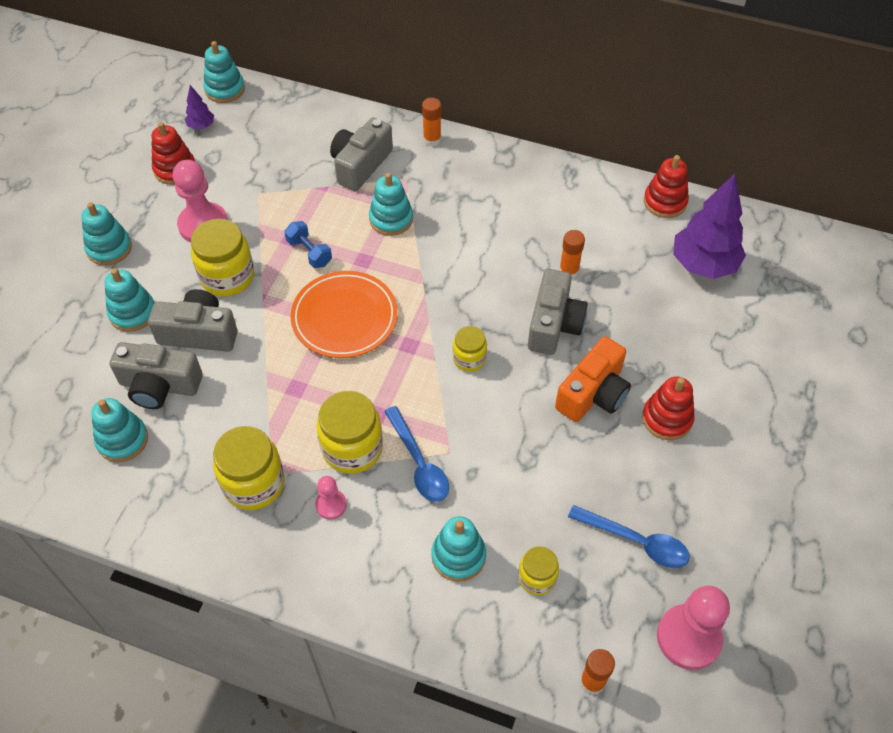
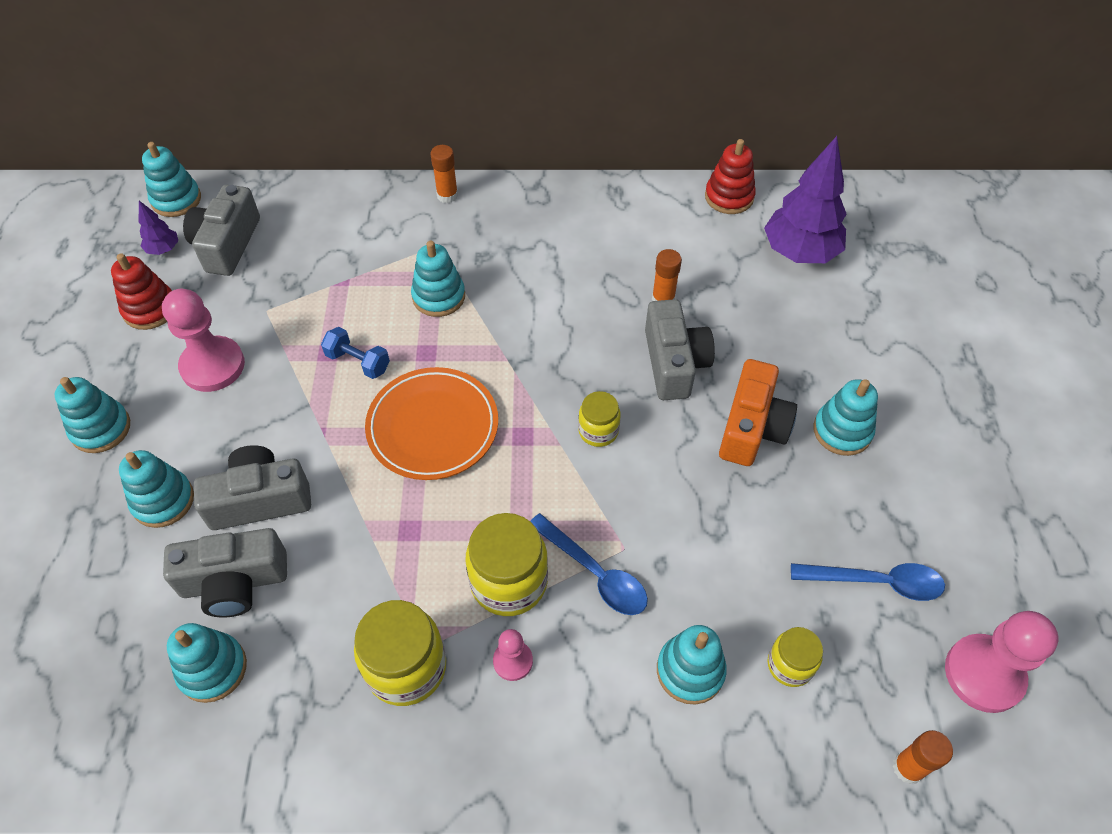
camera: 20 degrees left, 0 degrees up
(227, 277) = (268, 420): yellow jar -> none
(360, 165) = (377, 244): grey camera -> grey camera (227, 244)
(667, 418) = (842, 431): red stacking toy -> turquoise stacking toy

